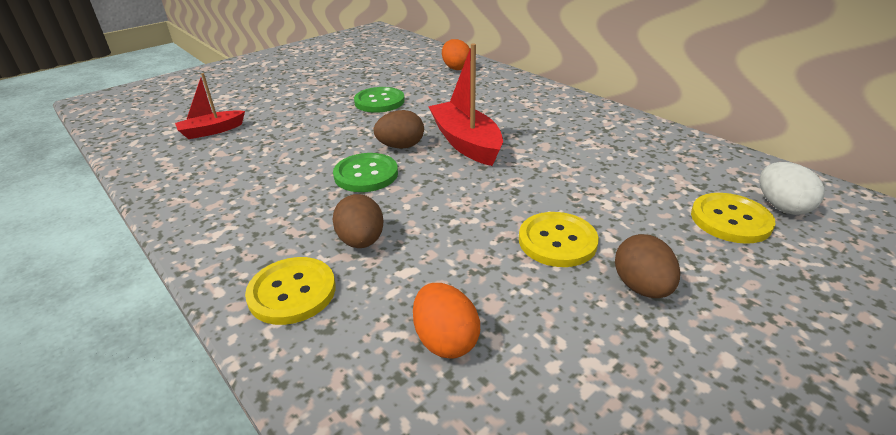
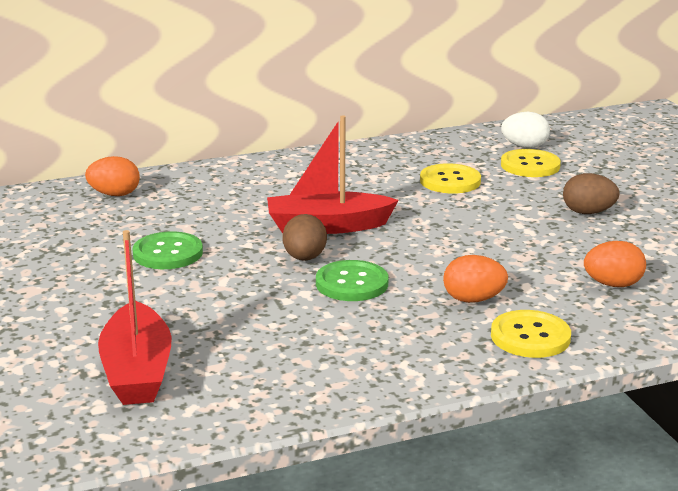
camera: 70 degrees left, 10 degrees down
(212, 131) = (137, 371): red boat -> red boat, size x1.66
(361, 241) = (473, 300): brown egg -> orange egg
(557, 241) = (521, 225): yellow button -> yellow button (450, 181)

